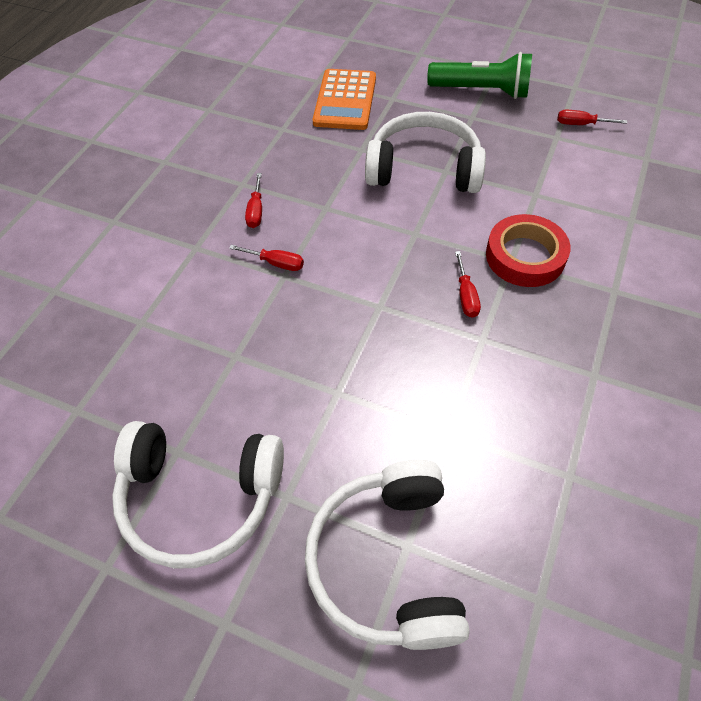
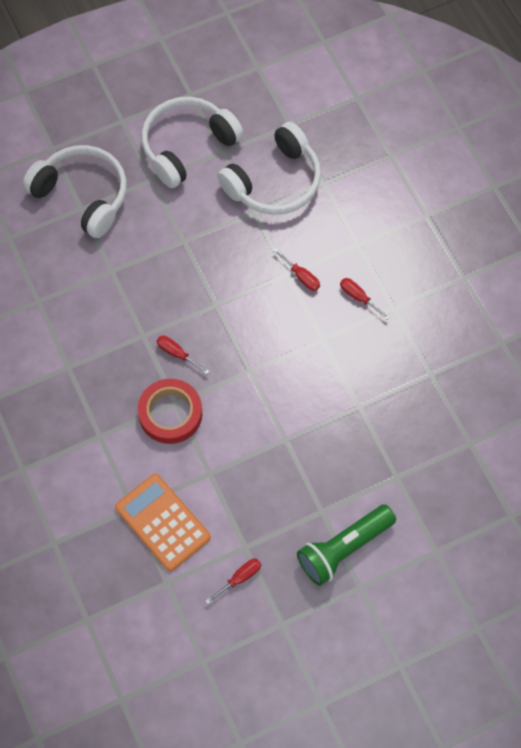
camera: 130 degrees right, 10 degrees up
(276, 263) = (301, 277): red screwdriver -> red screwdriver turned 105 degrees counterclockwise
(345, 100) = (425, 442): orange calculator -> orange calculator (163, 522)
(424, 169) = (300, 428): white headphones -> white headphones (274, 182)

